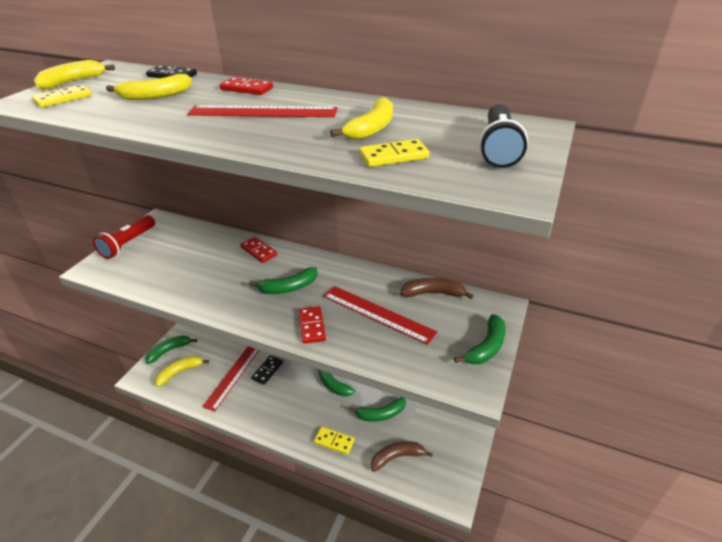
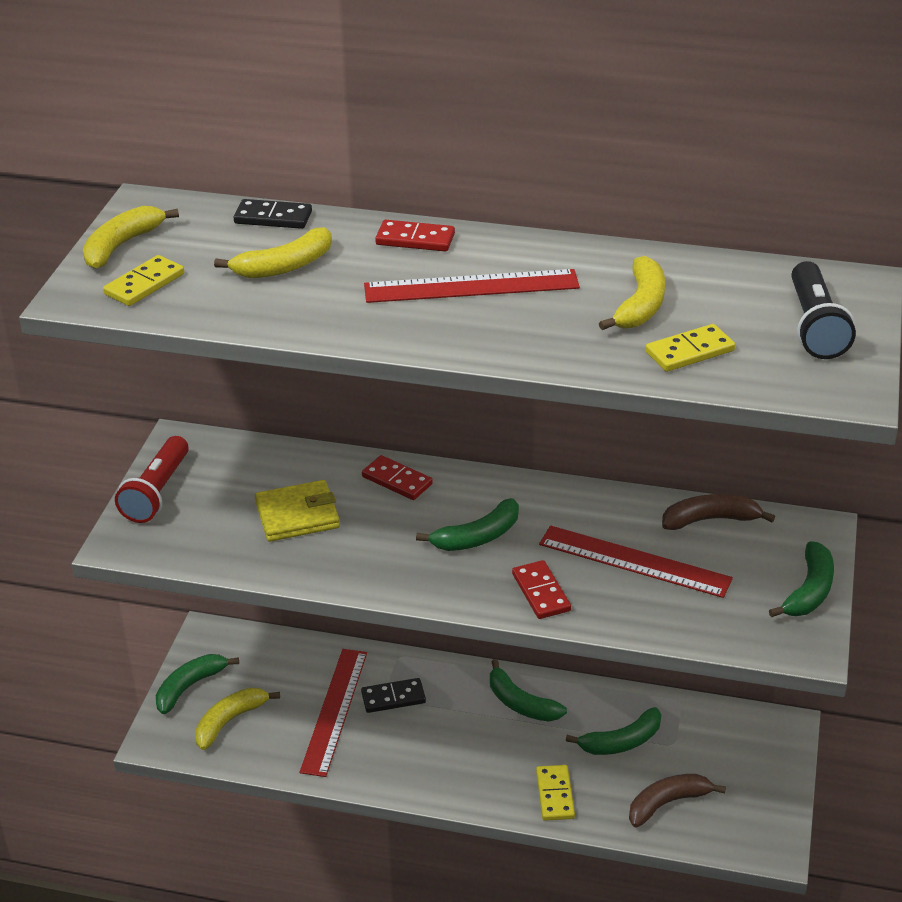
camera: 10 degrees left, 0 degrees up
(194, 264) = (297, 515): none -> yellow wallet
(267, 371) = (393, 697): black domino -> black domino turned 60 degrees clockwise
(334, 441) = (555, 795): yellow domino -> yellow domino turned 75 degrees clockwise

